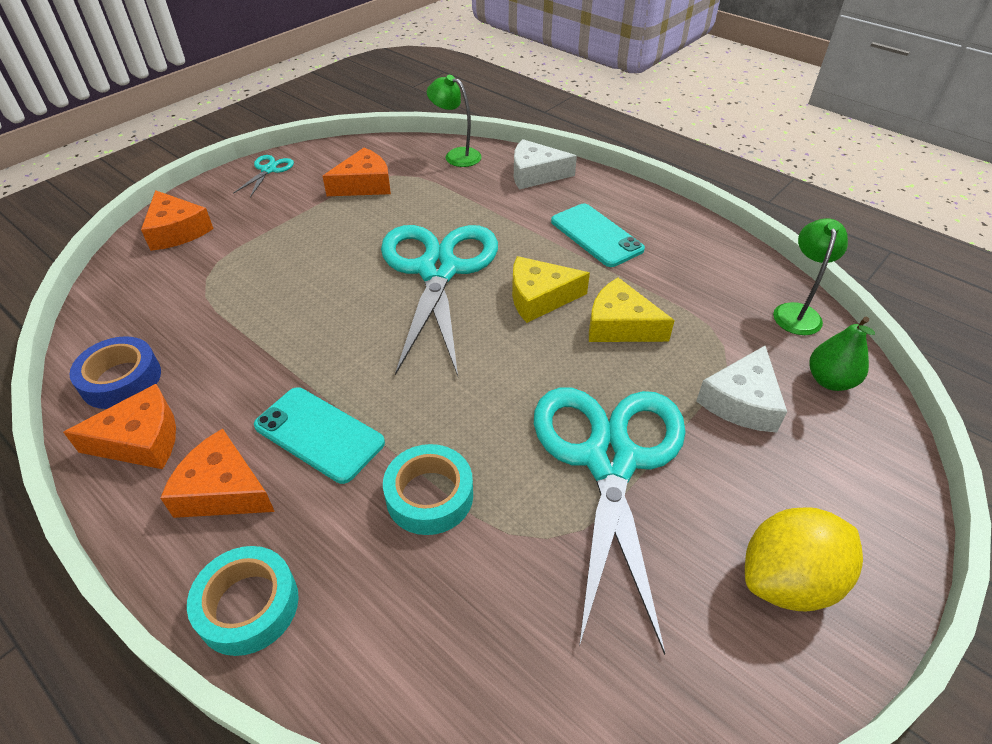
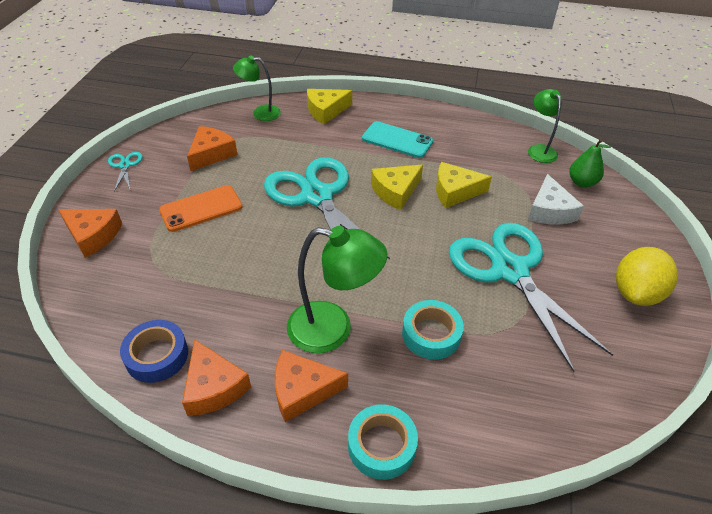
camera: 30 degrees left, 0 degrees up
(141, 440) = (214, 387): orange cheese -> orange cheese turned 105 degrees clockwise
(301, 240) = (201, 209): none -> orange phone
(319, 434) = (333, 329): turquoise phone -> green lamp
(535, 174) = (326, 111): white cheese -> yellow cheese

